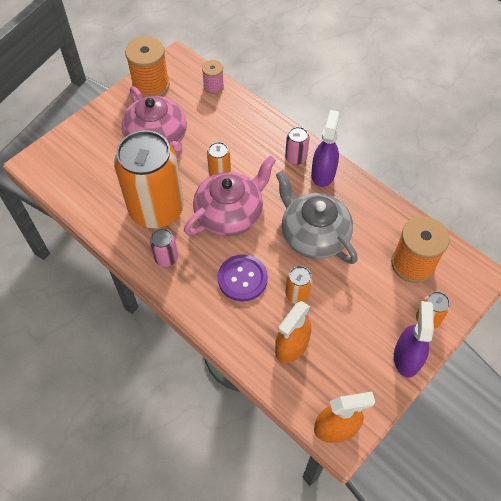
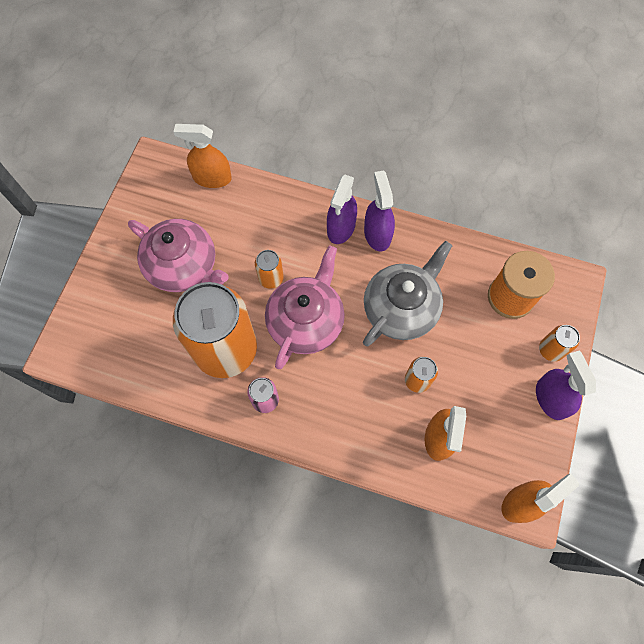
camera: 25 degrees left, 10 degrees up
(151, 85) = (142, 204): orange spool -> none
(213, 86) = (212, 178): pink spool -> orange spray bottle
(242, 278) = (355, 388): purple button -> none
(296, 158) = (341, 228): pink can -> purple spray bottle
(313, 235) = (401, 308): grey teapot -> grey teapot turned 105 degrees clockwise

